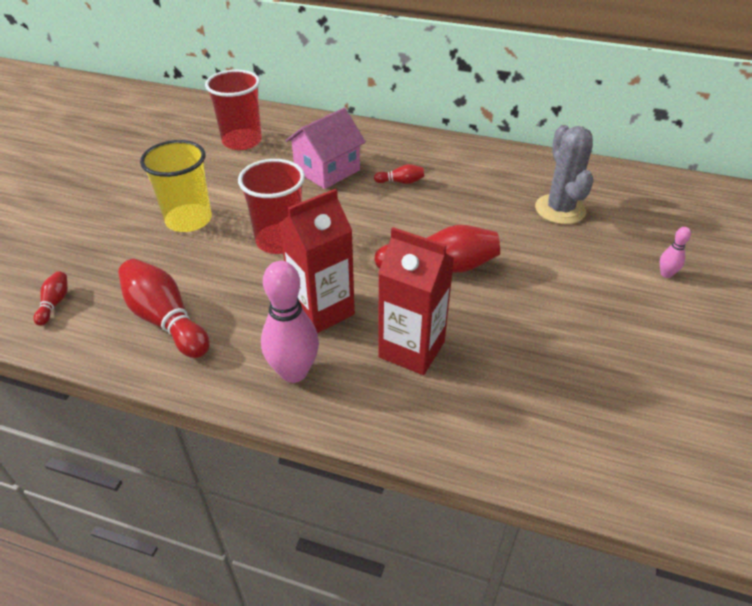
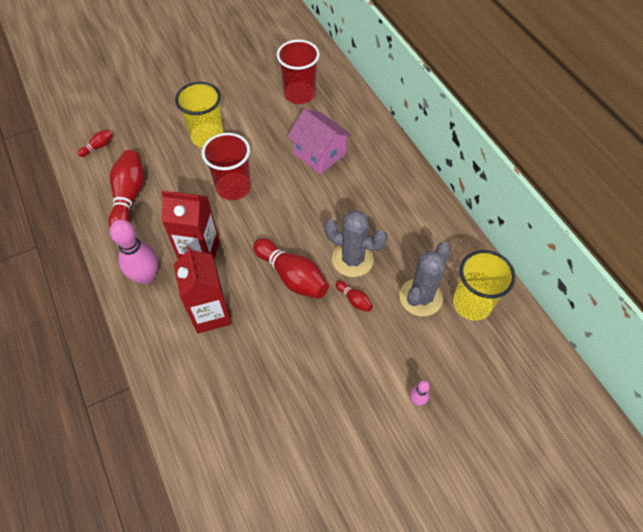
camera: 45 degrees right, 15 degrees up
(327, 170) = (319, 154): pink house -> pink house turned 45 degrees clockwise
(401, 182) = (351, 196): red bowling pin -> red bowling pin (354, 300)
(471, 221) = (352, 259): none -> grey cactus
(598, 189) = (472, 303): none -> yellow cup

